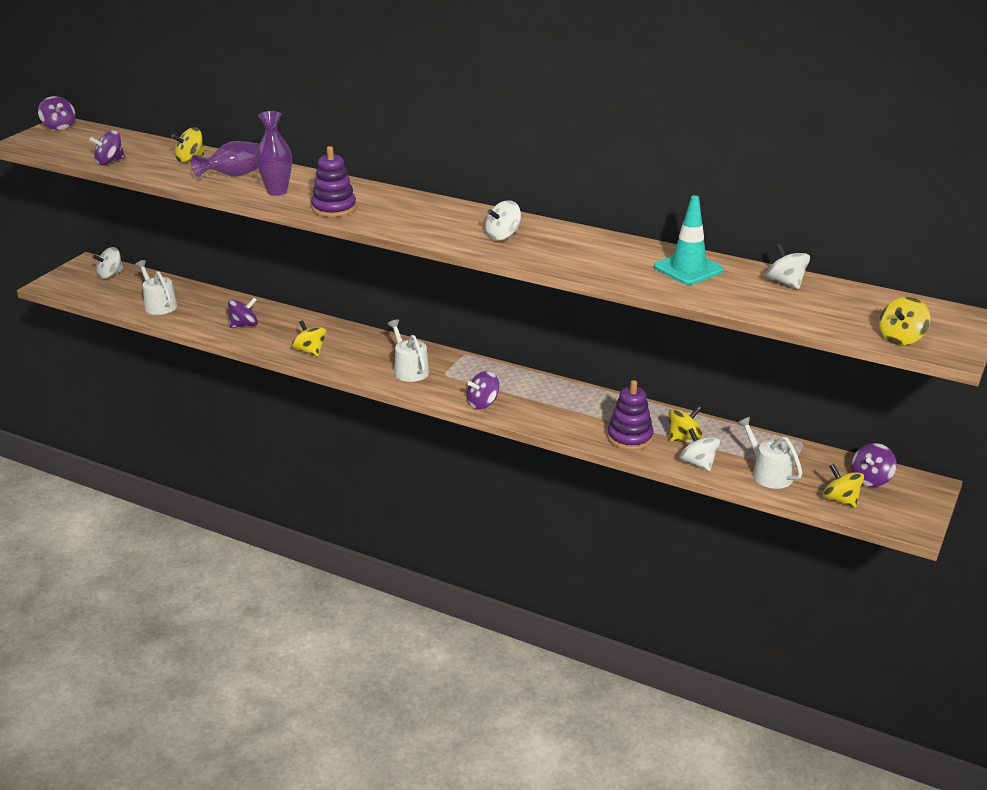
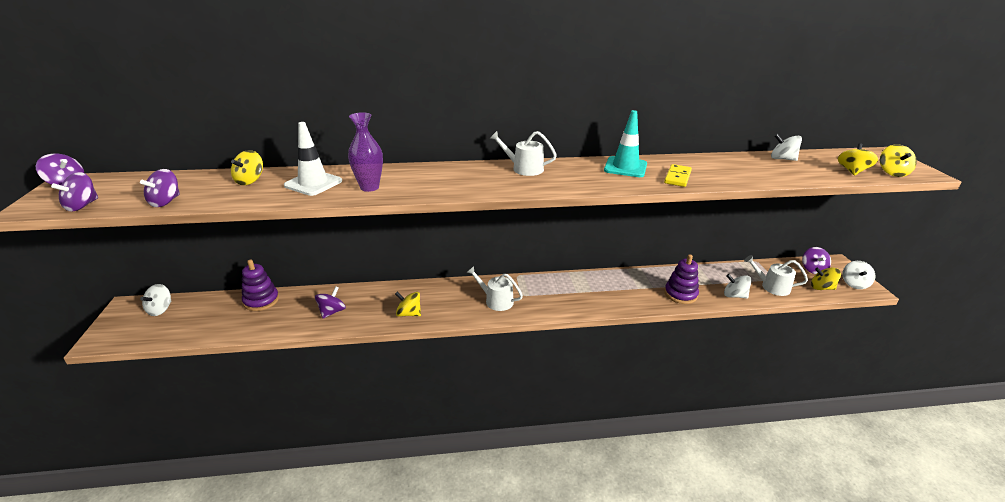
camera: 35 degrees left, 0 degrees up
(159, 305) = (235, 321): white watering can -> white watering can (524, 168)
(236, 175) = (313, 183): purple vase -> white traffic cone
(334, 208) = (437, 188): purple stacking toy -> purple stacking toy (261, 301)
(483, 403) = (572, 306): purple spinning top -> purple spinning top (82, 206)
(503, 236) = (587, 175): white spinning top -> white spinning top (854, 284)
(598, 265) = (677, 177): none -> yellow domino
(684, 437) = (704, 282): yellow spinning top -> yellow spinning top (852, 171)
(688, 269) = (725, 165): turquoise traffic cone -> turquoise traffic cone (625, 167)

